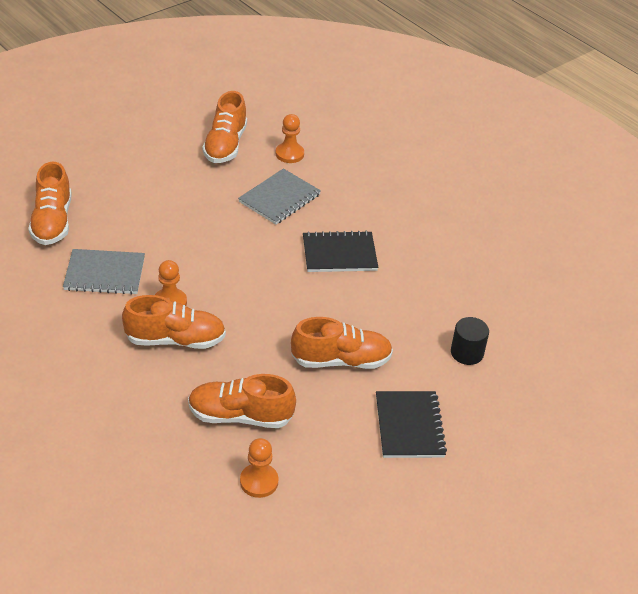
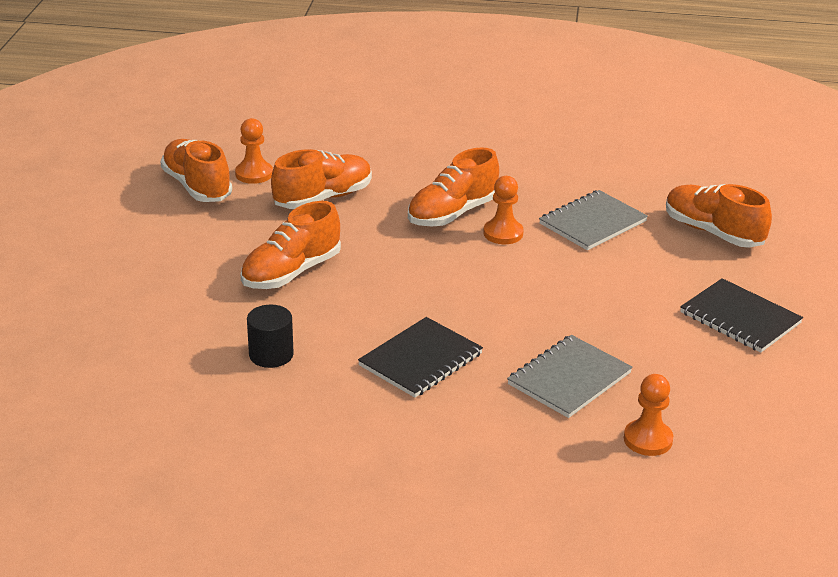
camera: 140 degrees right, 10 degrees down
(225, 145) = (728, 402): orange shoe -> orange shoe (197, 186)
(279, 198) = (569, 379): grey notebook -> grey notebook turned 45 degrees clockwise
(409, 426) = (171, 260): black notebook -> black notebook (740, 318)
(467, 353) = (174, 342): black cylinder -> black cylinder (271, 354)

